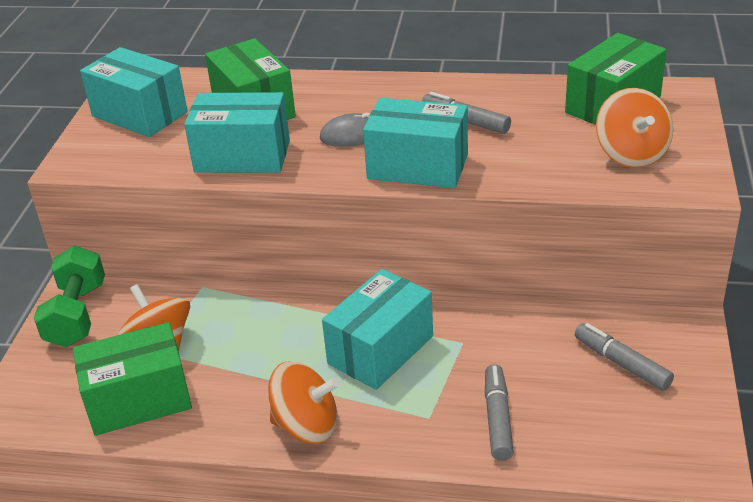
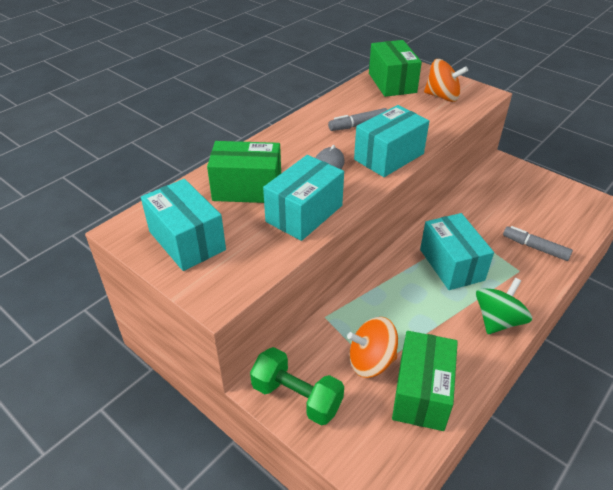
camera: 60 degrees left, 5 degrees up
(139, 114) = (187, 241): turquoise box -> turquoise box turned 75 degrees clockwise
(306, 426) = (498, 320): orange spinning top -> green spinning top
(621, 363) = (519, 193): grey marker -> none

